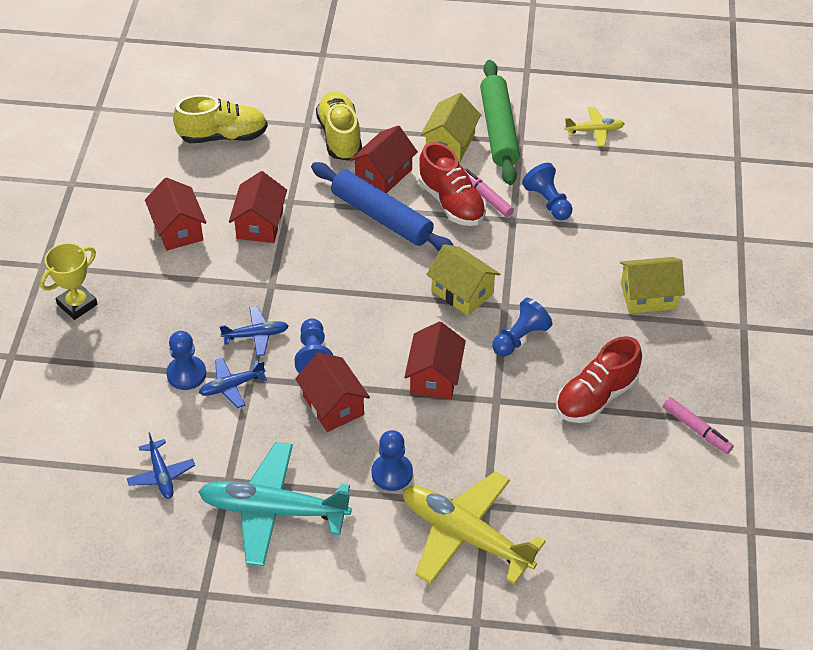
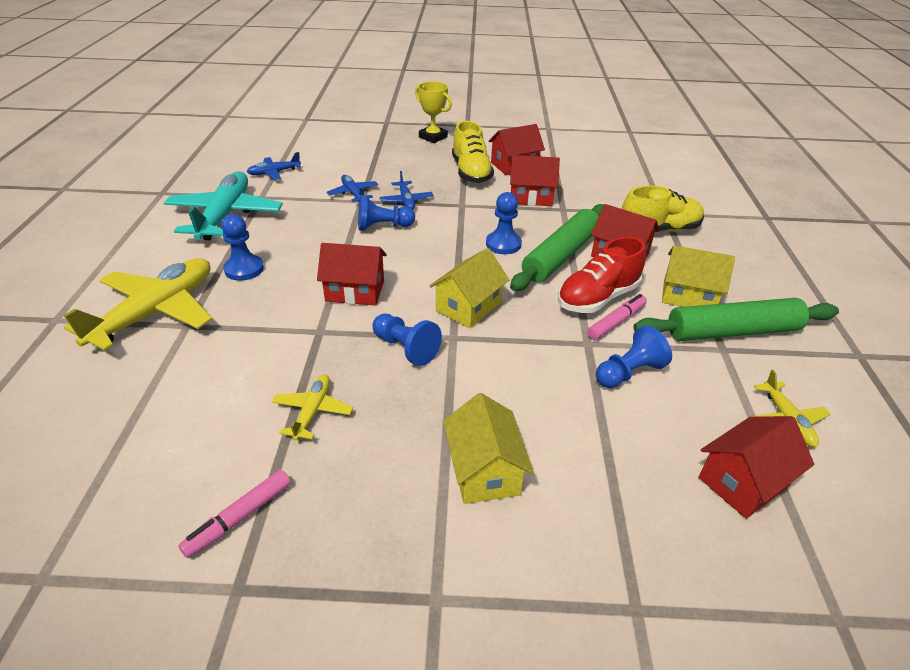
camera: 85 degrees right, 10 degrees down
(186, 374) = (367, 176): blue pawn -> blue pawn (503, 244)
(223, 136) = (627, 177): yellow shoe -> yellow shoe (471, 172)
(333, 405) = (327, 237): red house -> red house (743, 481)
(381, 216) = (561, 256): blue rolling pin -> green rolling pin
(596, 397) = (312, 411): red shoe -> yellow plane

